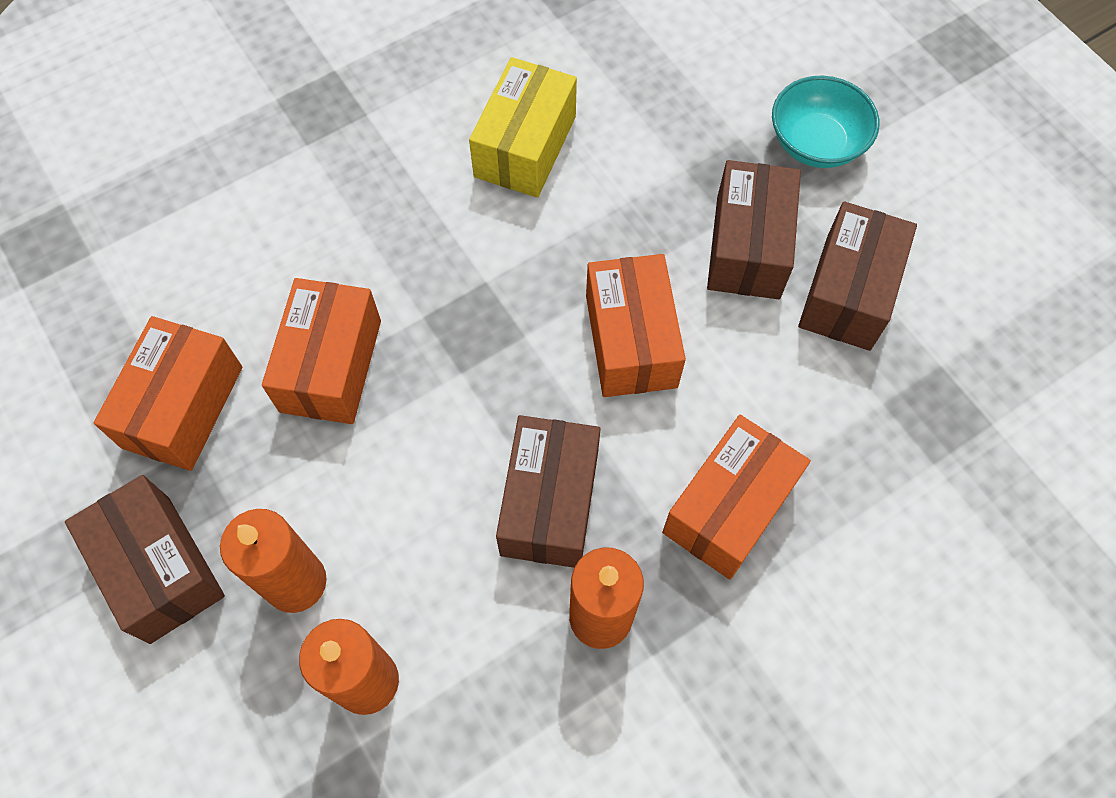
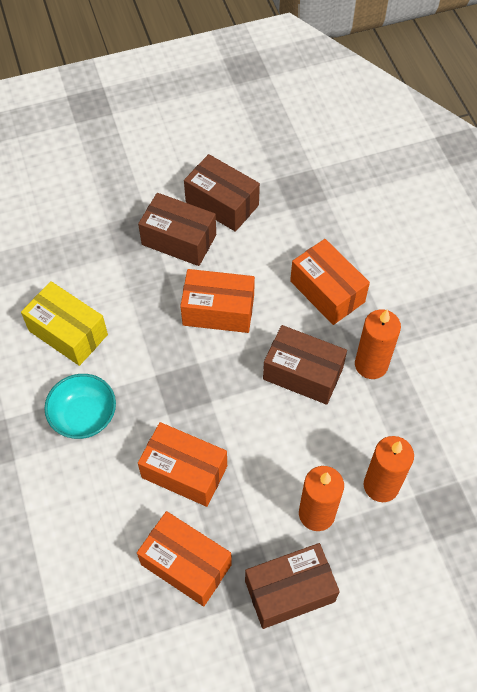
camera: 75 degrees left, 5 degrees down
(816, 143) = (124, 189): turquoise bowl -> turquoise bowl (84, 416)

